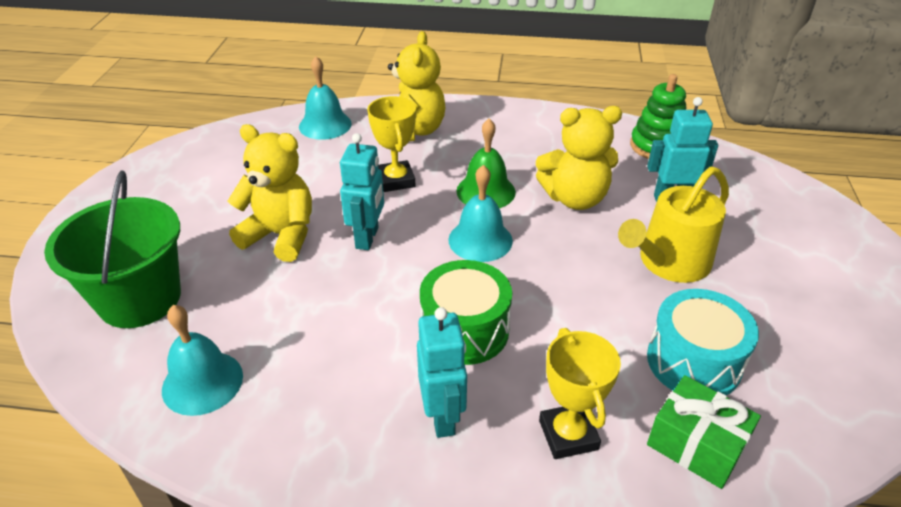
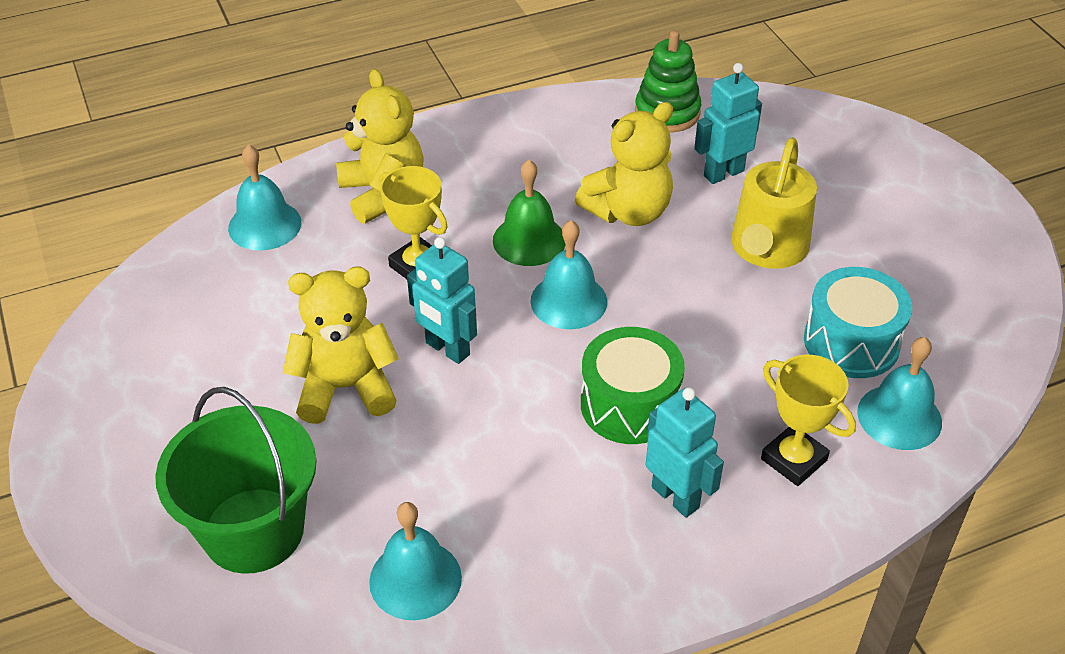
camera: 30 degrees left, 5 degrees up
(367, 238) = (447, 349): turquoise robot -> turquoise robot turned 150 degrees clockwise
(696, 444) = (899, 417): green gift -> turquoise bell

